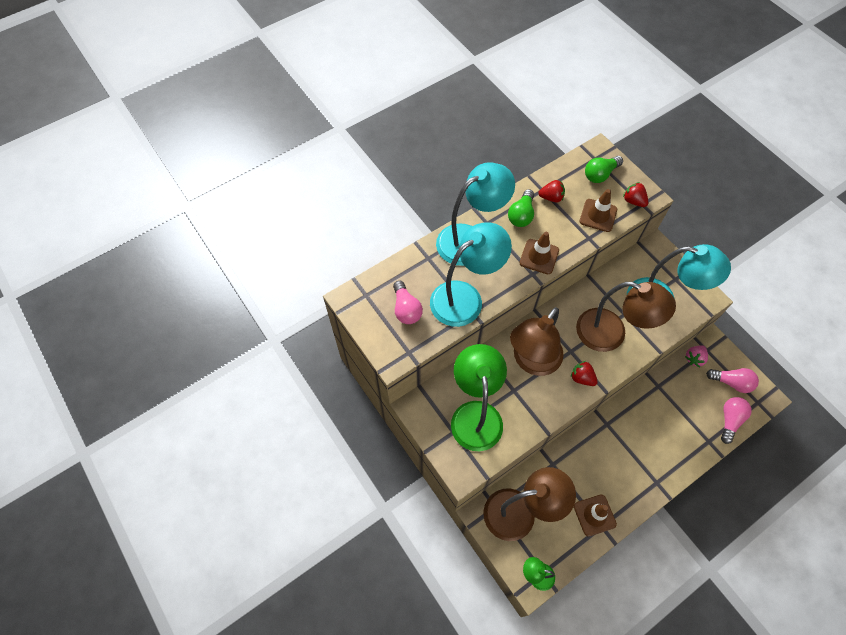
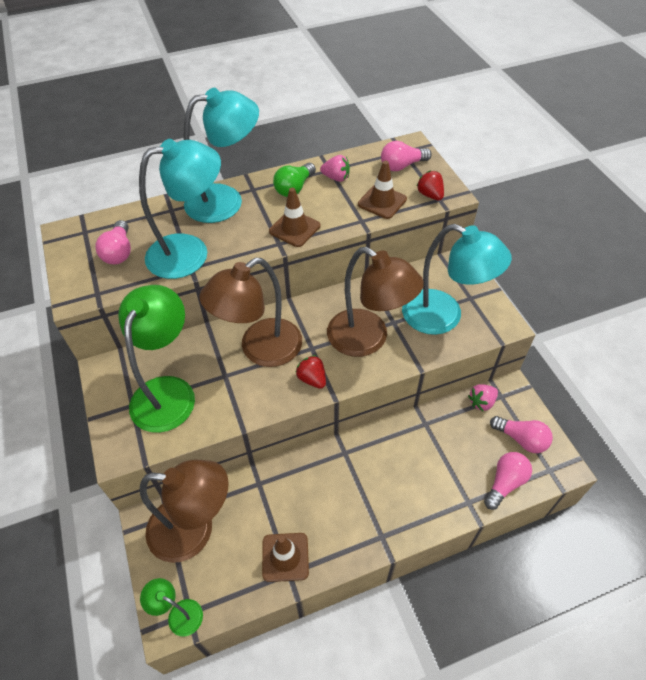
camera: 15 degrees right, 10 degrees down
(551, 197) = (336, 178): red strawberry -> pink strawberry
(600, 174) = (402, 166): green light bulb -> pink light bulb

